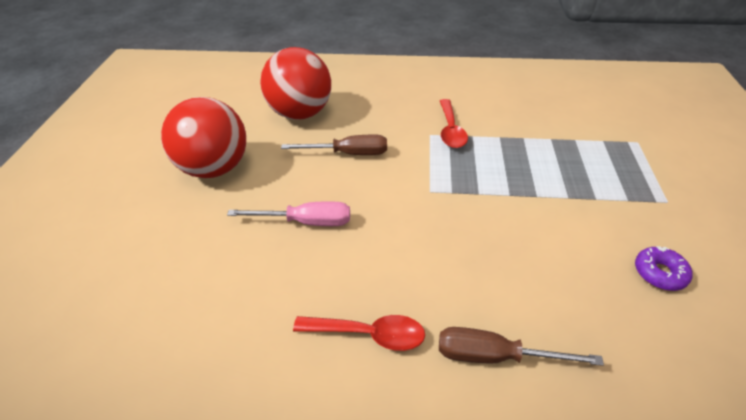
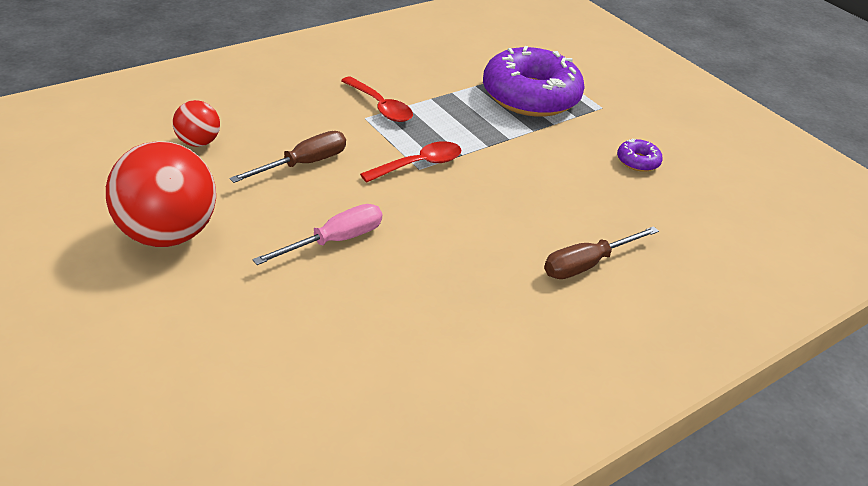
camera: 45 degrees left, 5 degrees down
(300, 113) = (198, 142): red ball -> red ball, size x0.51
(368, 334) = (487, 297): red spoon -> red spoon (419, 165)
(596, 165) = (530, 96): none -> purple donut

